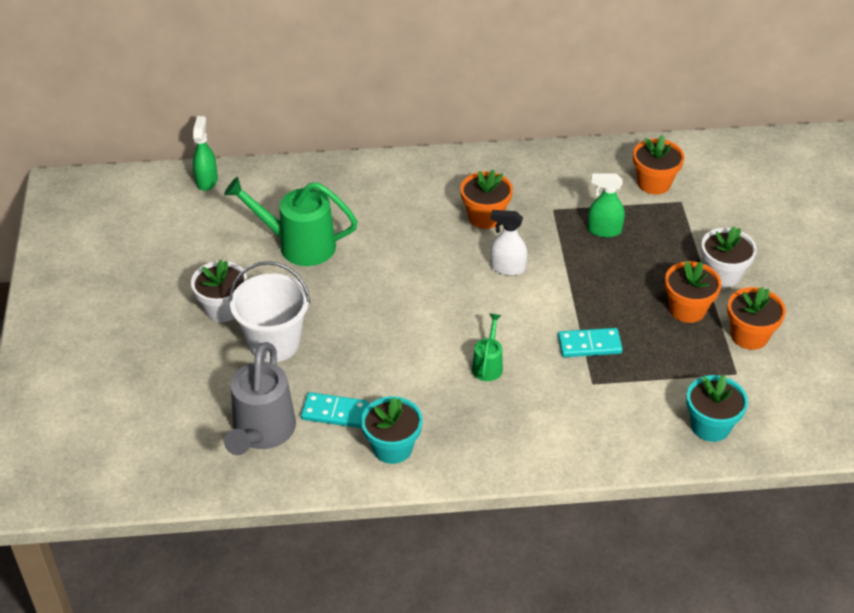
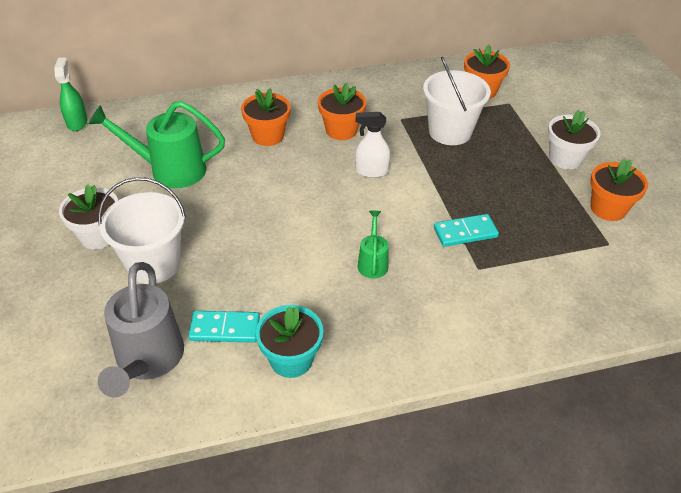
camera: 10 degrees left, 0 degrees up
(604, 230) = (450, 132): green spray bottle -> white bucket
(687, 309) = (544, 191): orange flower pot -> orange flower pot (268, 136)
(710, 426) = (603, 297): turquoise flower pot -> none

